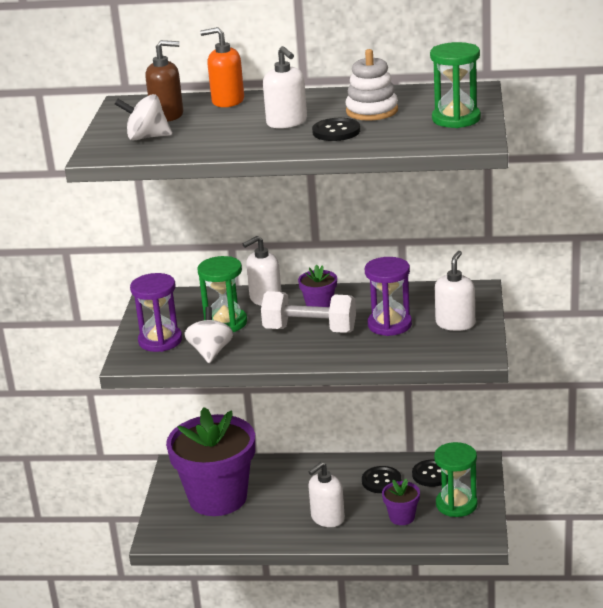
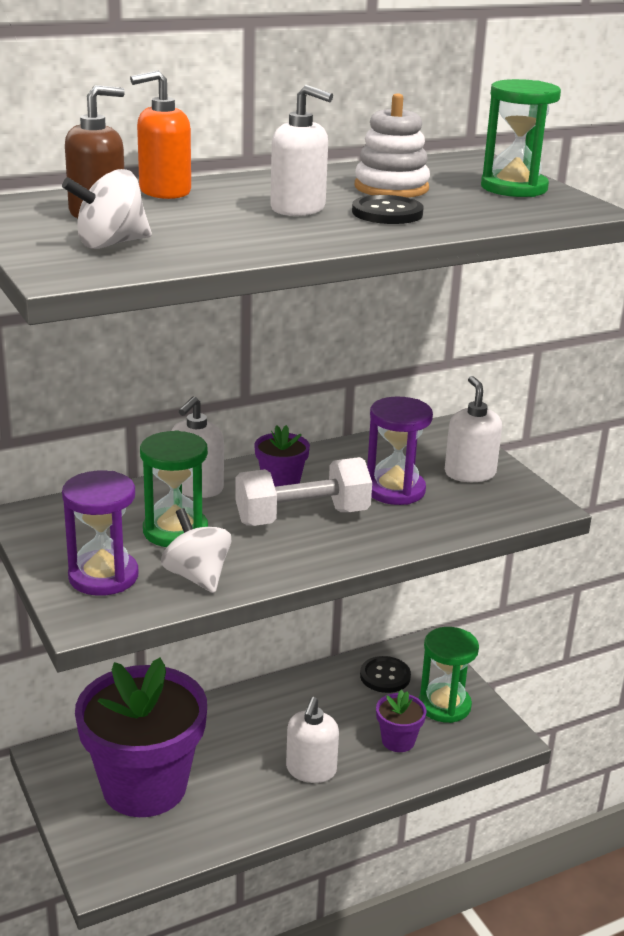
camera: 35 degrees left, 0 degrees up
(381, 481) = (334, 701): black button -> none

